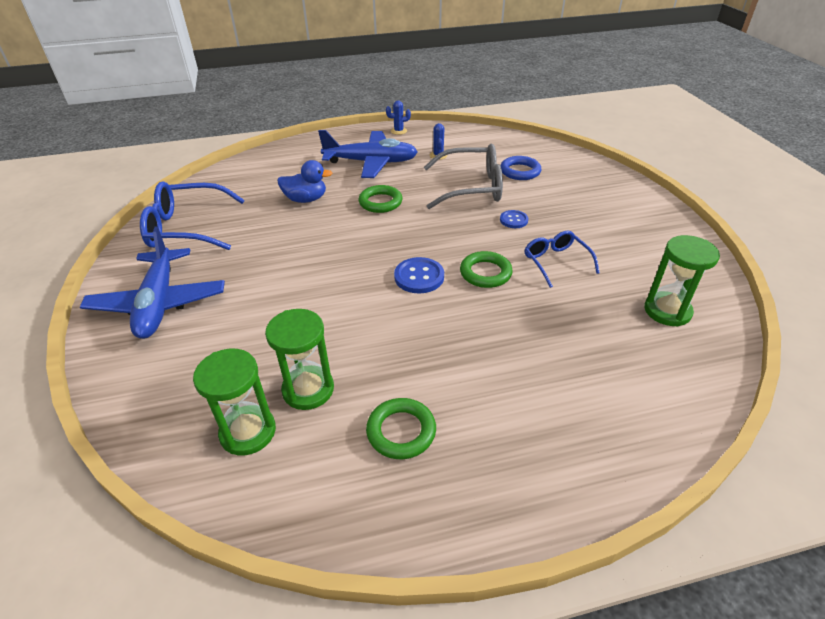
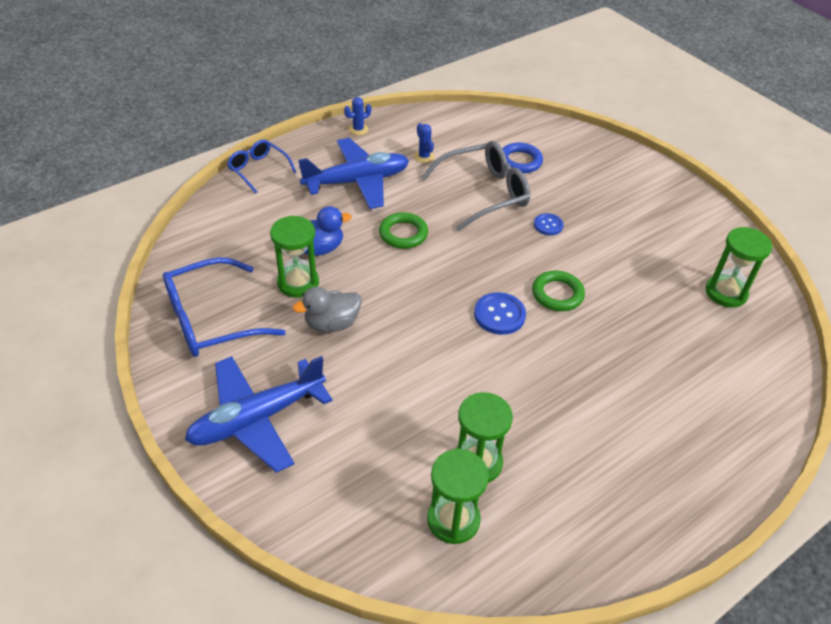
camera: 25 degrees left, 5 degrees up
(159, 303) = (257, 419): blue plane -> blue plane turned 90 degrees clockwise
(270, 218) = (298, 283): none -> green hourglass
(272, 251) = (332, 324): none -> grey duck
(401, 431) = (581, 474): green ring -> none
(556, 262) = (612, 265): blue glasses -> blue glasses (258, 170)

